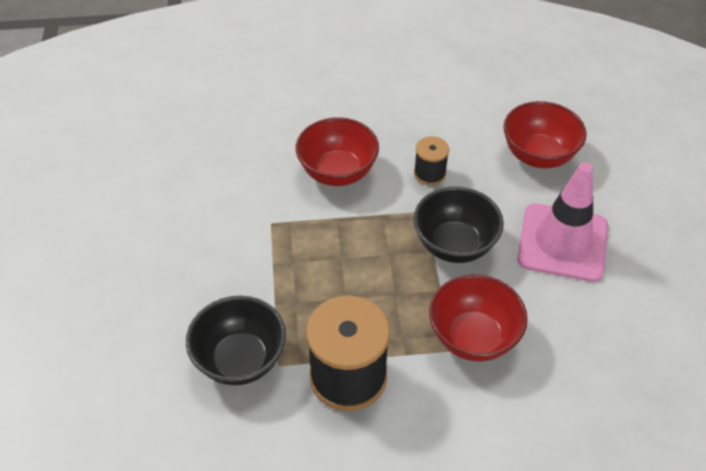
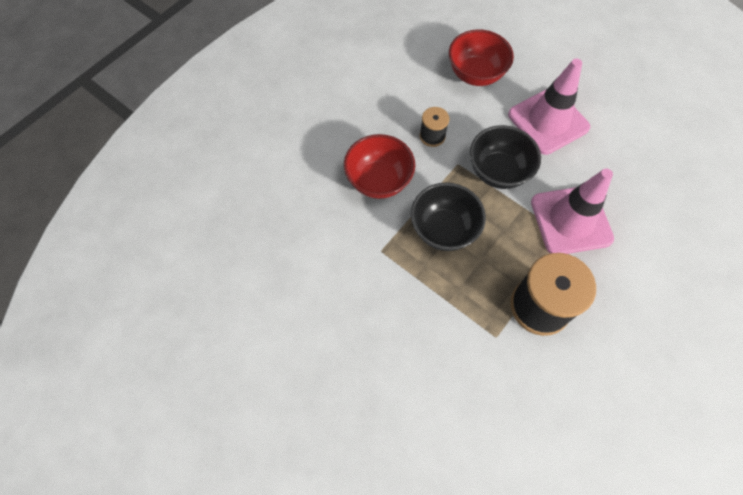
camera: 45 degrees left, 15 degrees up
(240, 360) = (472, 355): black bowl -> black bowl (444, 229)
(473, 337) = (571, 220): red bowl -> pink traffic cone

